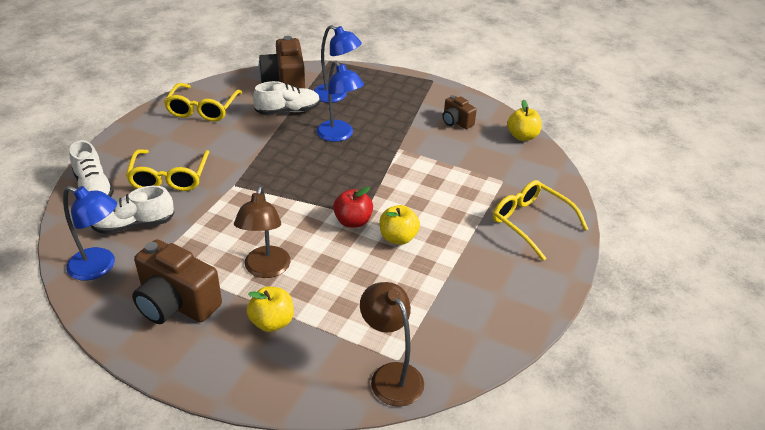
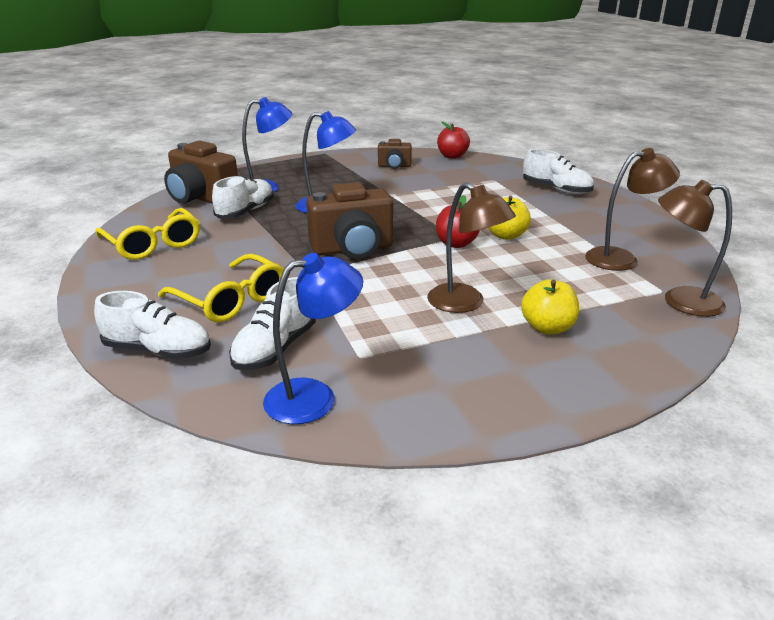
camera: 45 degrees left, 10 degrees down
(176, 304) = (451, 369): brown camera -> brown camera (353, 249)
(432, 314) = (621, 258): none -> brown lamp
(522, 136) = (452, 156): yellow apple -> red apple
(530, 222) = (556, 190): yellow glasses -> white shoe

